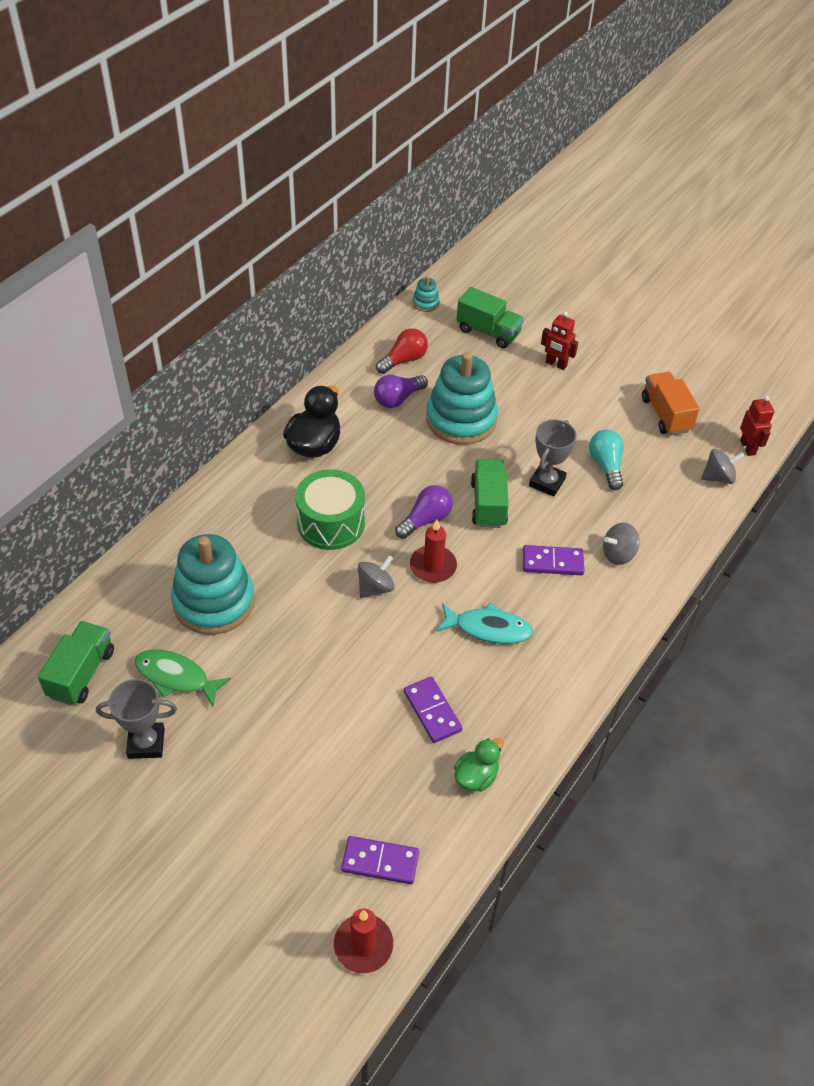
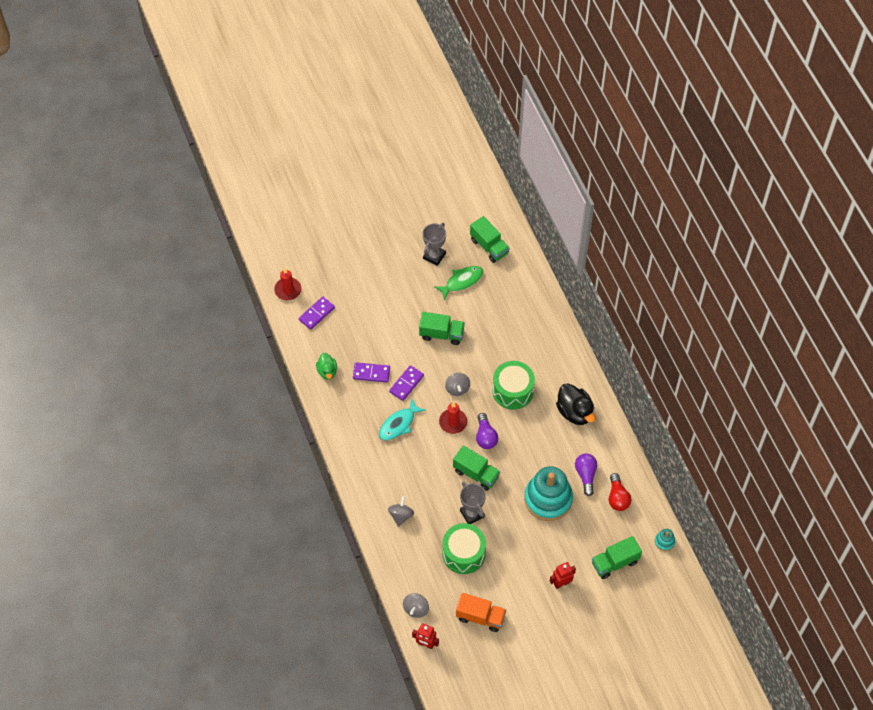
camera: 125 degrees right, 10 degrees up
(214, 602) = (495, 315): turquoise stacking toy -> none
(294, 654) = (441, 334): none -> green truck
(552, 562) = (417, 480): purple domino -> purple domino (406, 384)
(606, 465) = (463, 553): turquoise light bulb -> green drum

